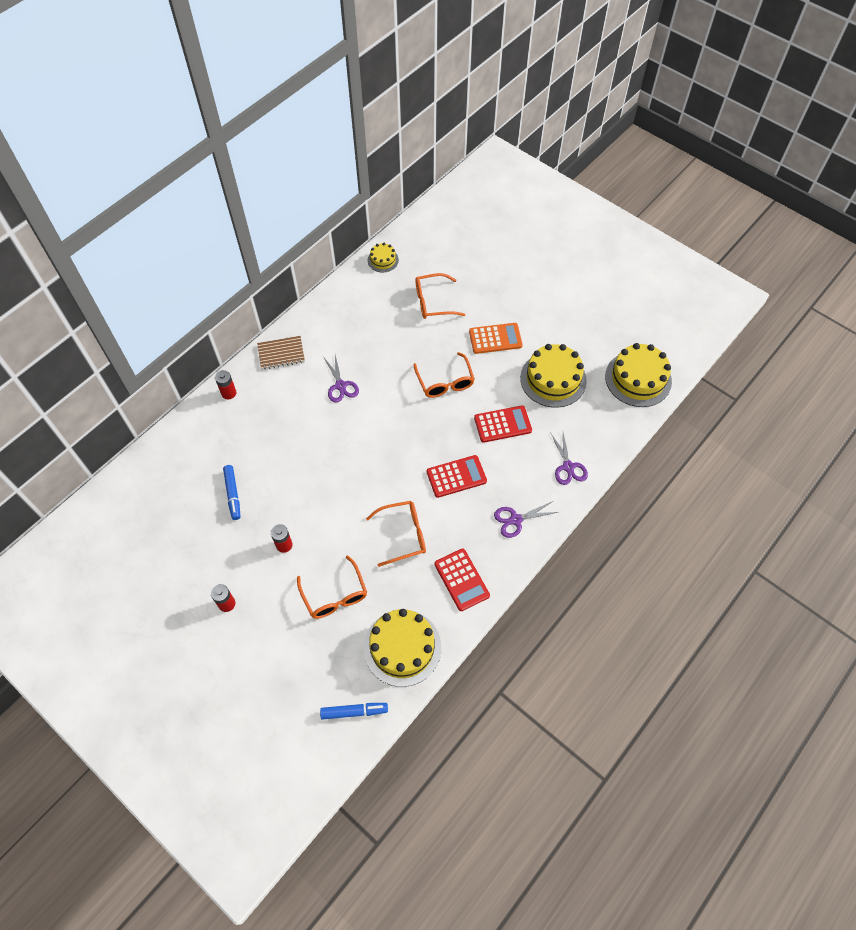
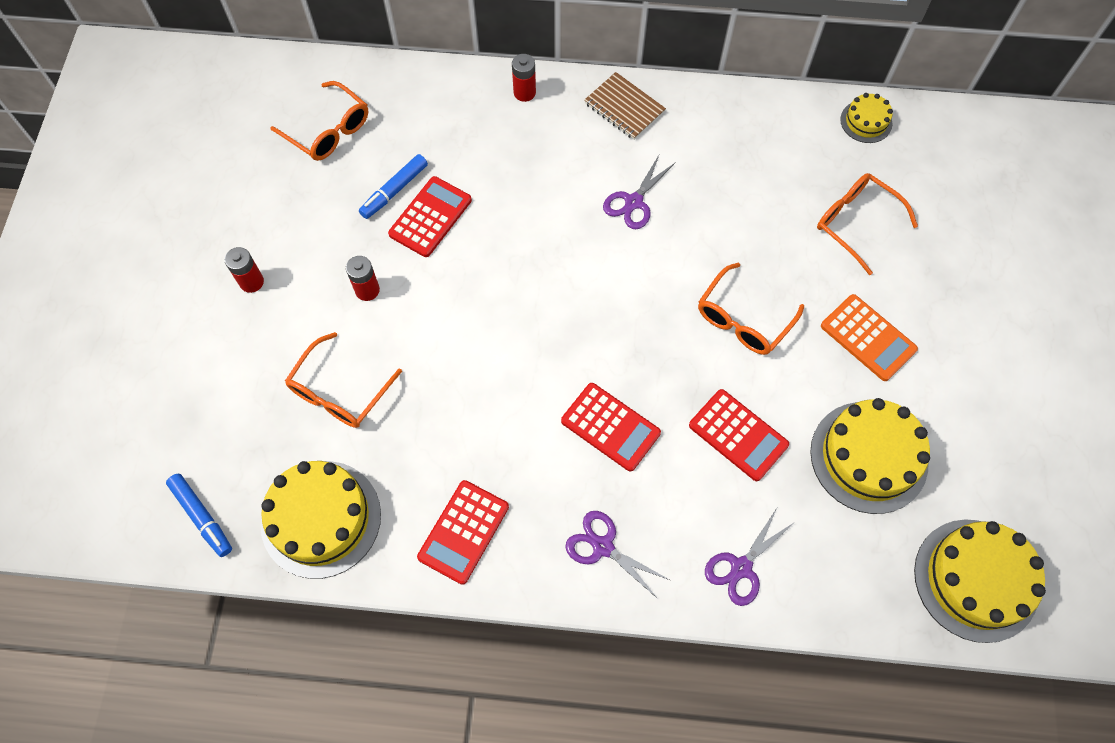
camera: 55 degrees right, 5 degrees up
(266, 486) = (430, 217): none -> red calculator
(402, 535) = (476, 416): orange glasses -> orange glasses (328, 130)

